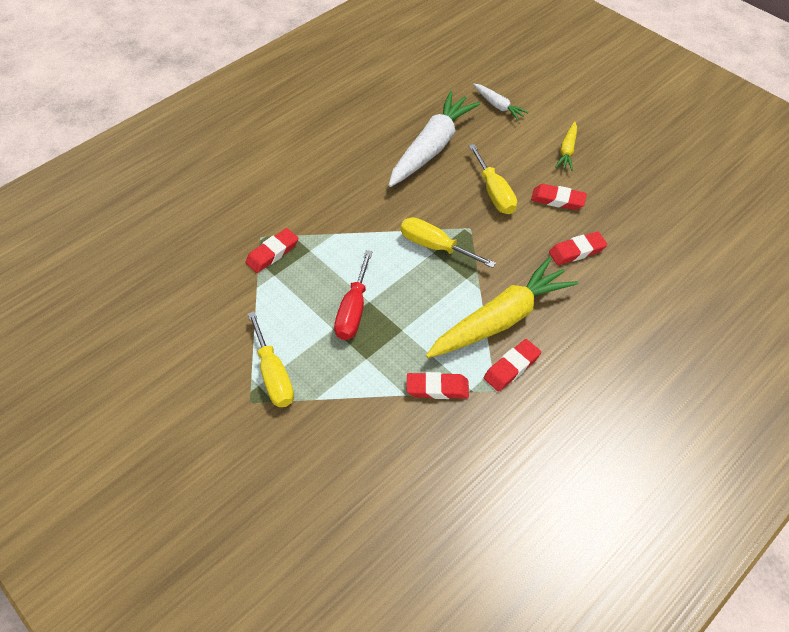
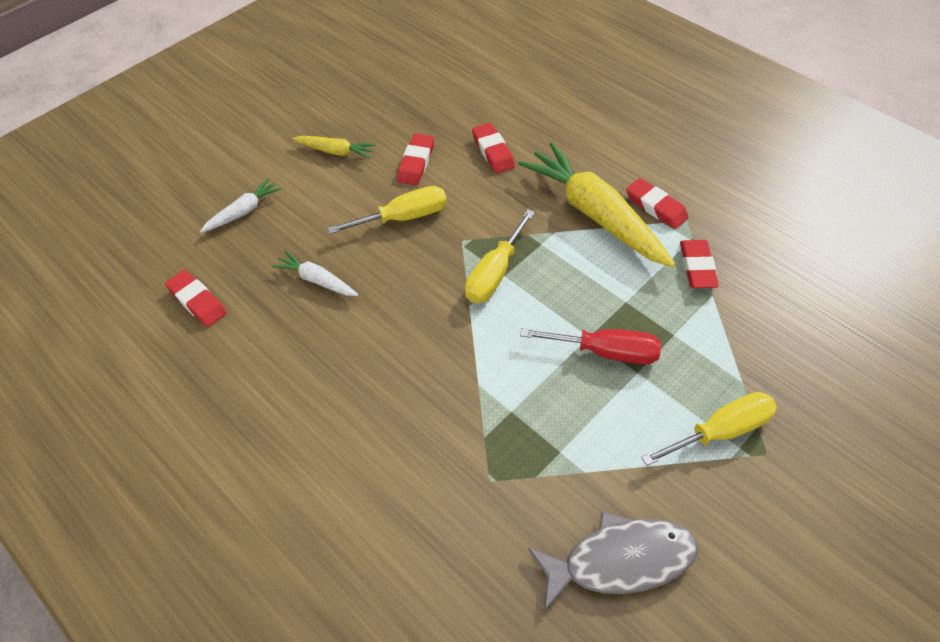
camera: 90 degrees left, 0 degrees up
(191, 299) = (620, 560): none -> grey fish
(272, 253) = (520, 459): red eraser -> red eraser (197, 301)
(432, 147) = (317, 280): white carrot -> white carrot, size x0.47

